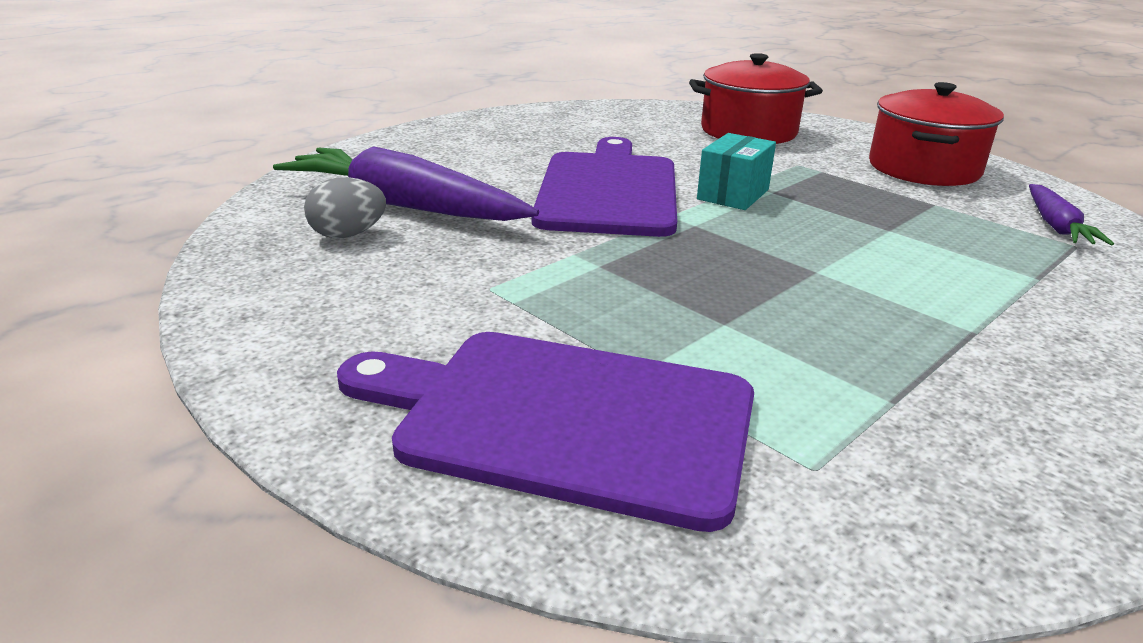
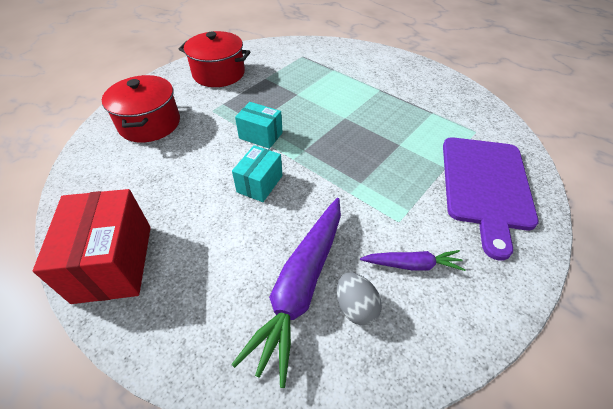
camera: 95 degrees left, 20 degrees up
(494, 126) = (113, 262): none -> red box
(608, 190) = (260, 184): purple cutting board -> turquoise box
(1056, 226) = (284, 56): purple carrot -> purple carrot (412, 264)

